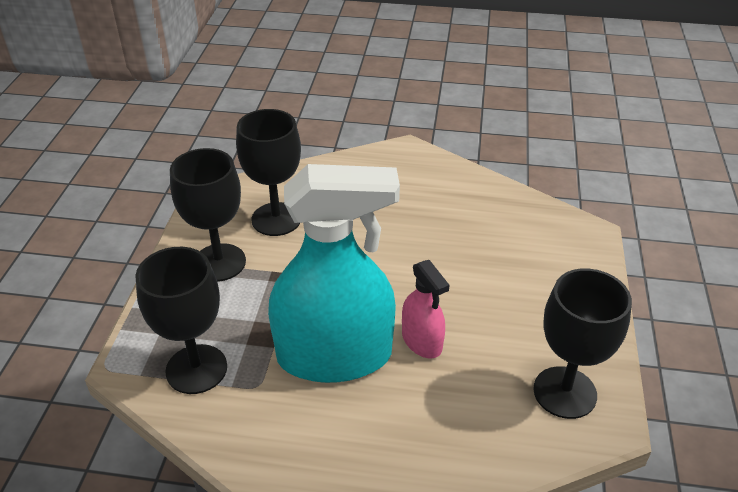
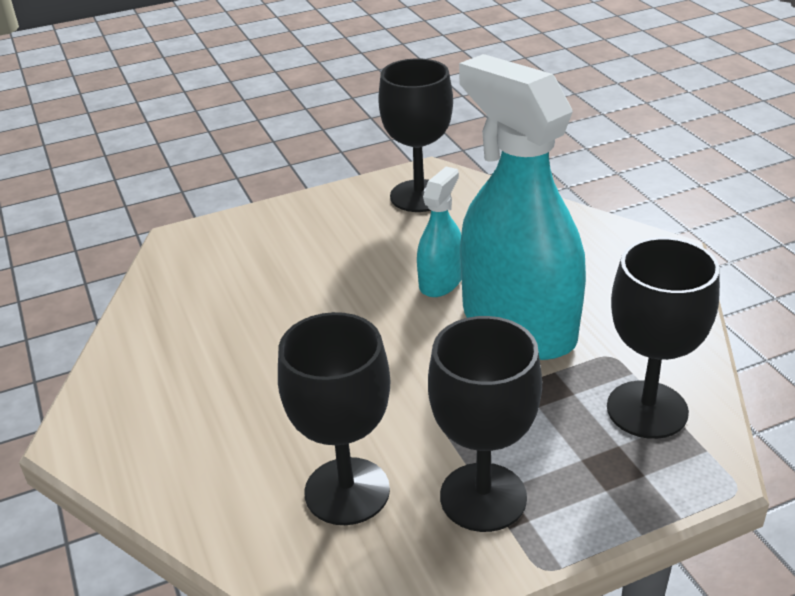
camera: 120 degrees left, 5 degrees down
(422, 341) = (440, 282): pink spray bottle -> turquoise spray bottle

